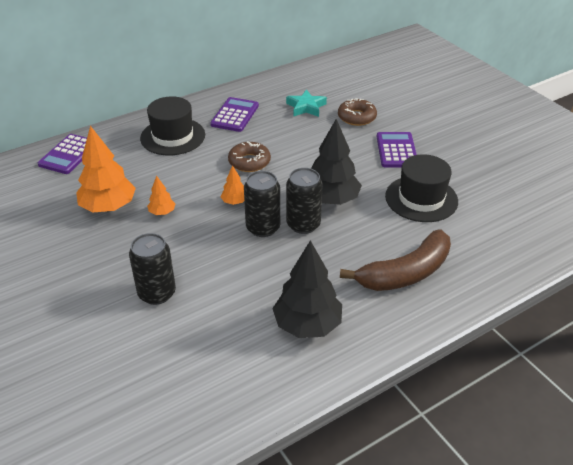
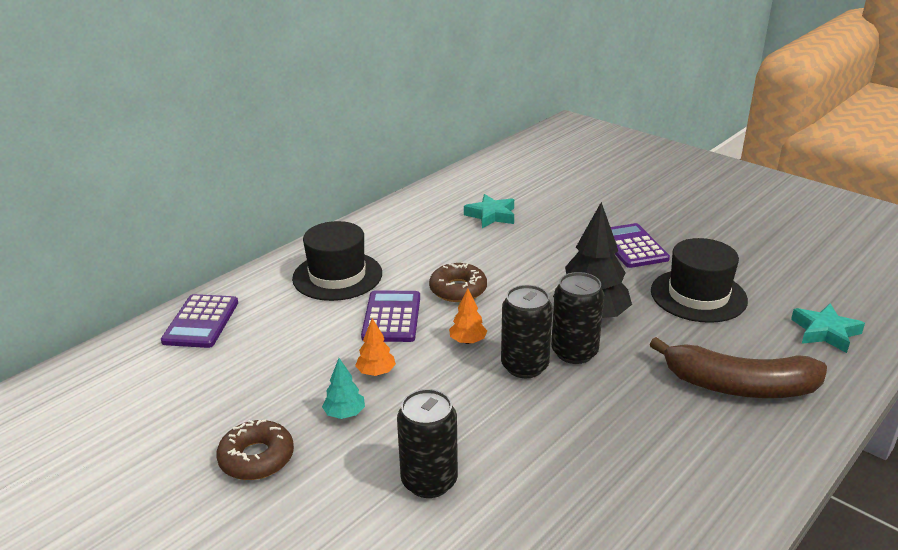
camera: 15 degrees left, 10 degrees down
(108, 207) = (295, 379): orange tree -> none
(127, 237) = (344, 414): none -> turquoise tree
(235, 115) = (406, 238): purple calculator -> purple calculator (391, 317)
(307, 325) = (660, 478): black tree -> none
(356, 117) = (560, 217): brown donut -> brown donut (256, 458)
(405, 273) = (739, 386): brown banana -> brown banana turned 60 degrees clockwise
(499, 245) = (825, 332): none -> turquoise star

